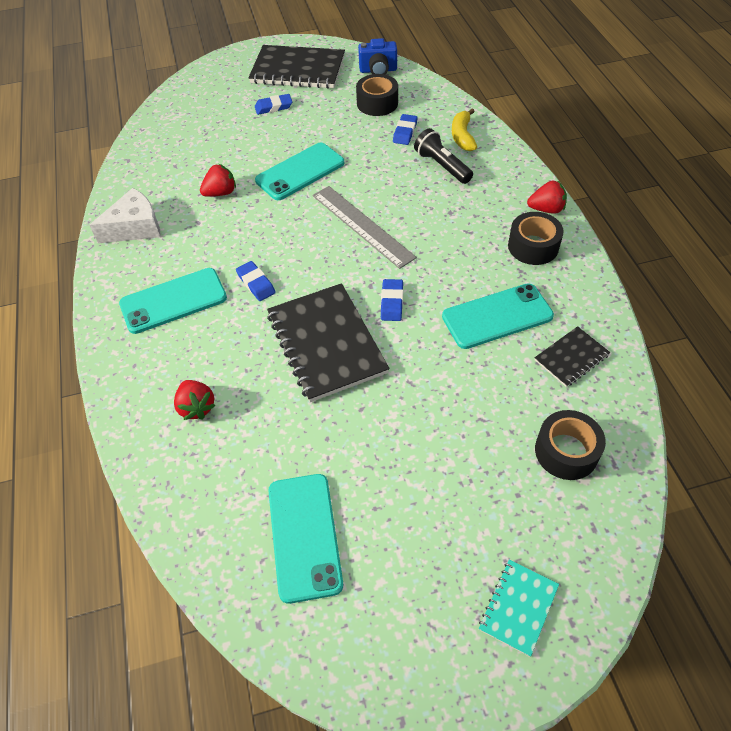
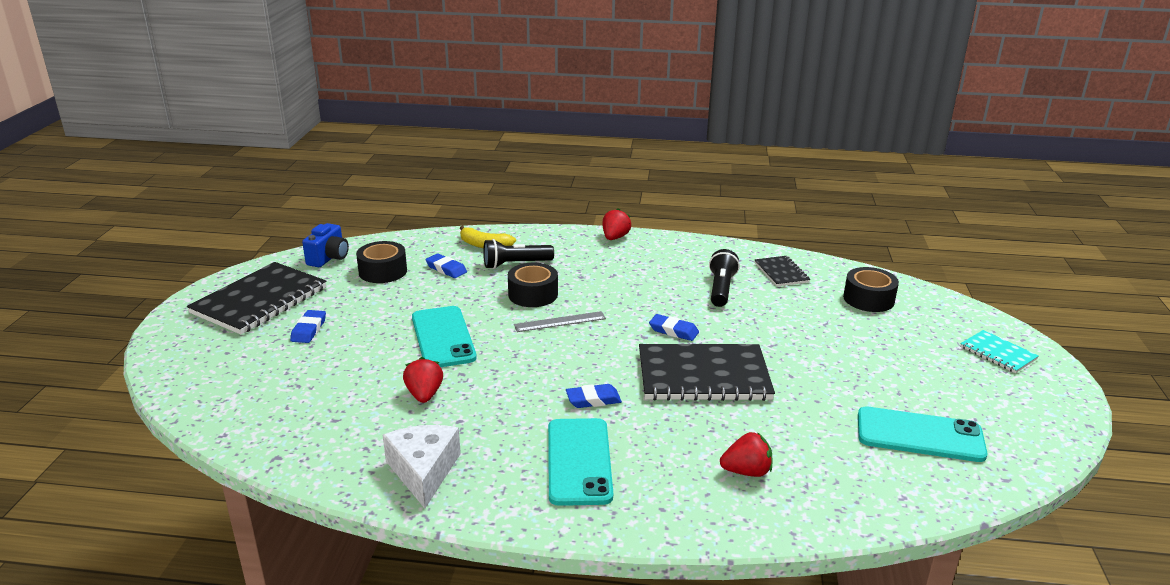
camera: 70 degrees left, 25 degrees down
(362, 225) = (560, 321): grey ruler -> grey ruler, size x0.62
(497, 316) = (721, 289): turquoise phone -> black flashlight
(533, 246) = (653, 254): black tape -> black tape (533, 294)

